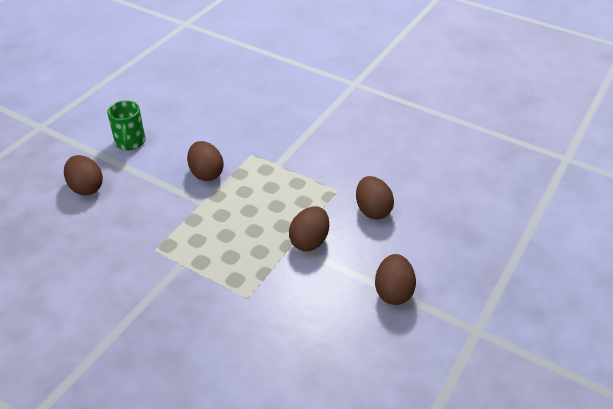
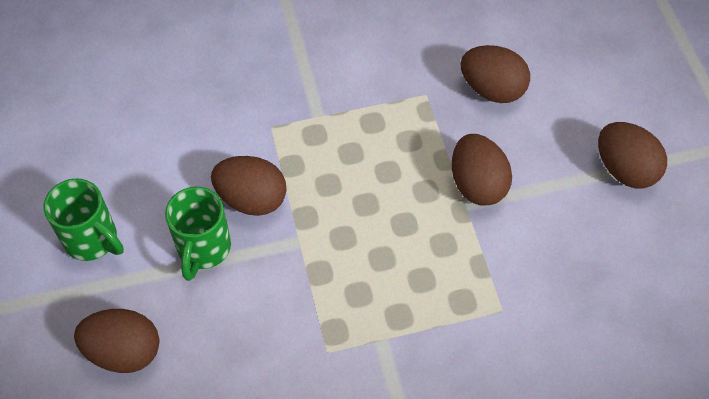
camera: 45 degrees left, 15 degrees up
(163, 176) = (203, 249): none -> green mug

